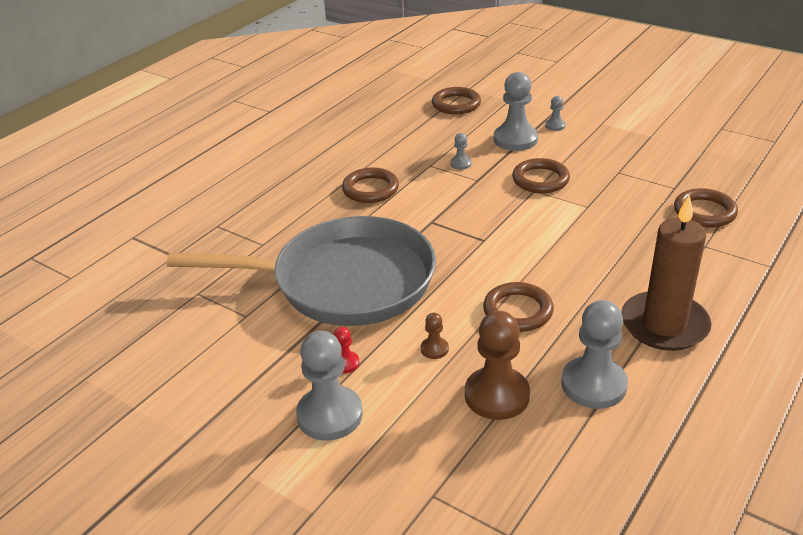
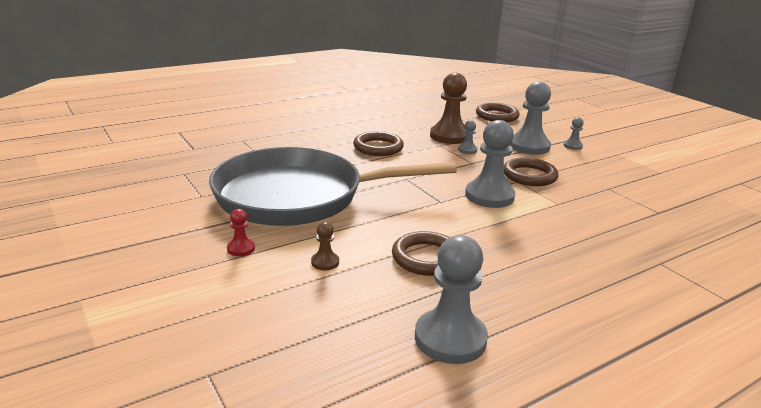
camera: 20 degrees right, 10 degrees down
(329, 415) = (189, 280): grey pawn -> grey pawn (489, 196)
(344, 282) = (298, 196): grey pan -> grey pan turned 150 degrees clockwise
(497, 395) = (347, 315): brown pawn -> brown pawn (449, 136)
(664, 325) = (567, 313): brown candle -> none
(704, 212) = (679, 237): brown ring -> none

